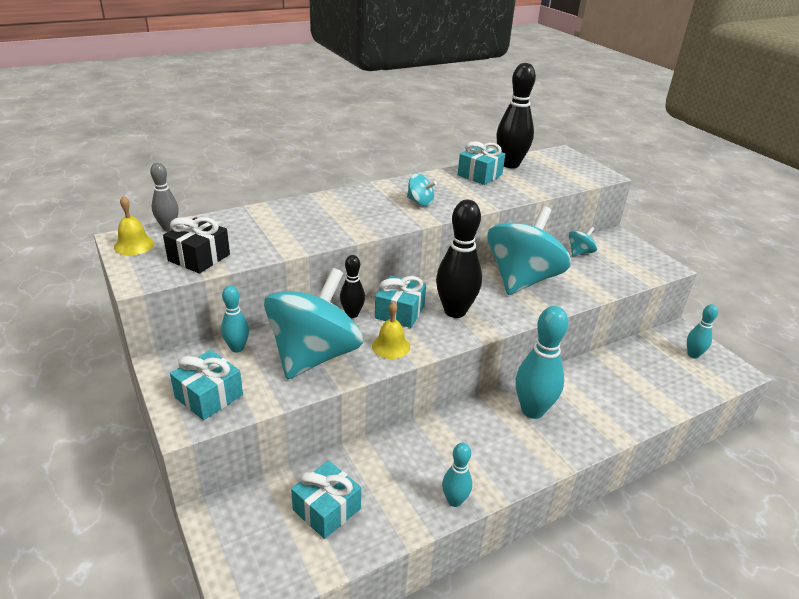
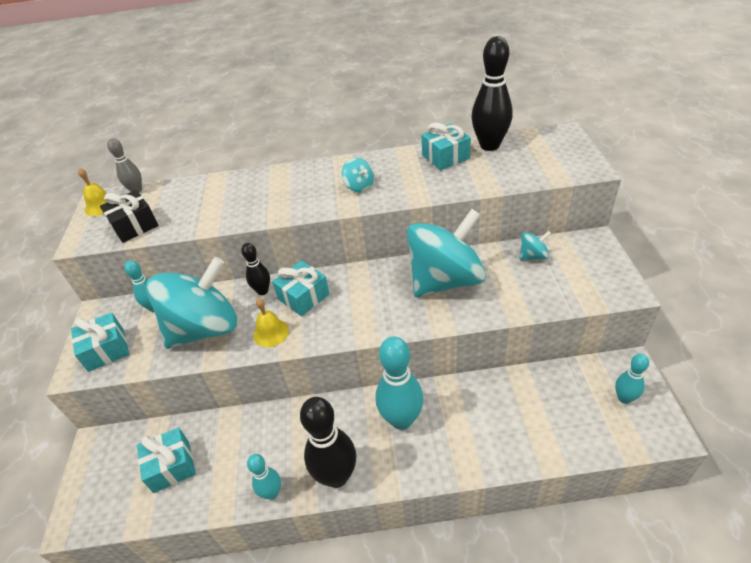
camera: 30 degrees right, 10 degrees up
(455, 311) = (353, 305): black bowling pin -> black bowling pin (336, 476)

